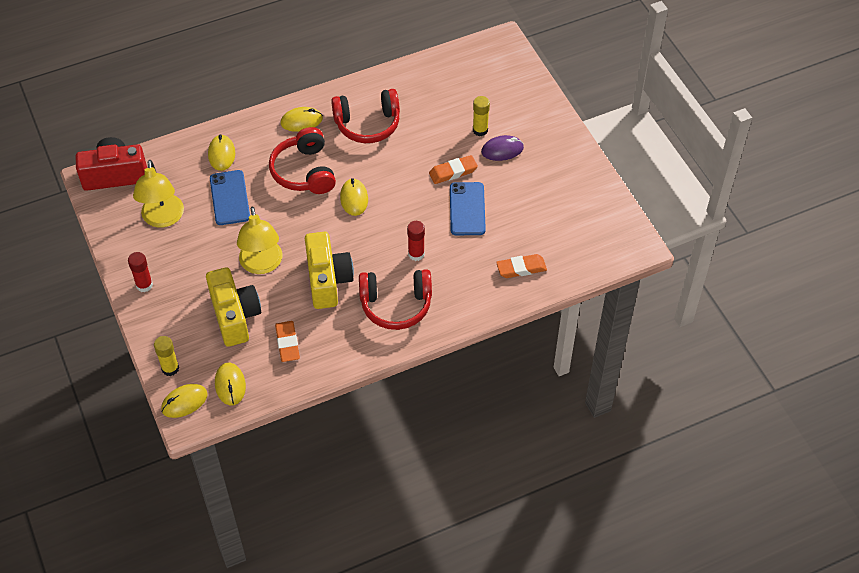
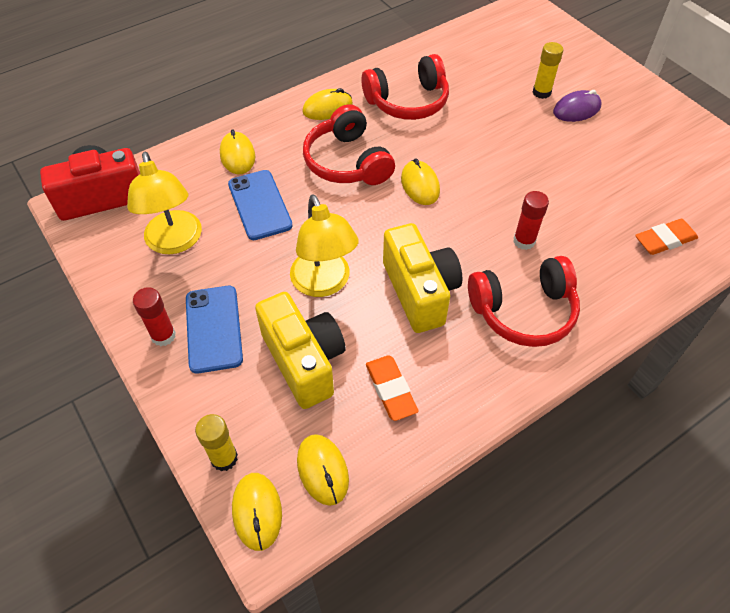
camera: 10 degrees left, 0 degrees up
(184, 402) = (257, 512): yellow mouse -> yellow mouse turned 60 degrees counterclockwise
(453, 172) = (529, 140): orange eraser -> none
(467, 209) = (565, 179): blue phone -> blue phone (214, 328)

